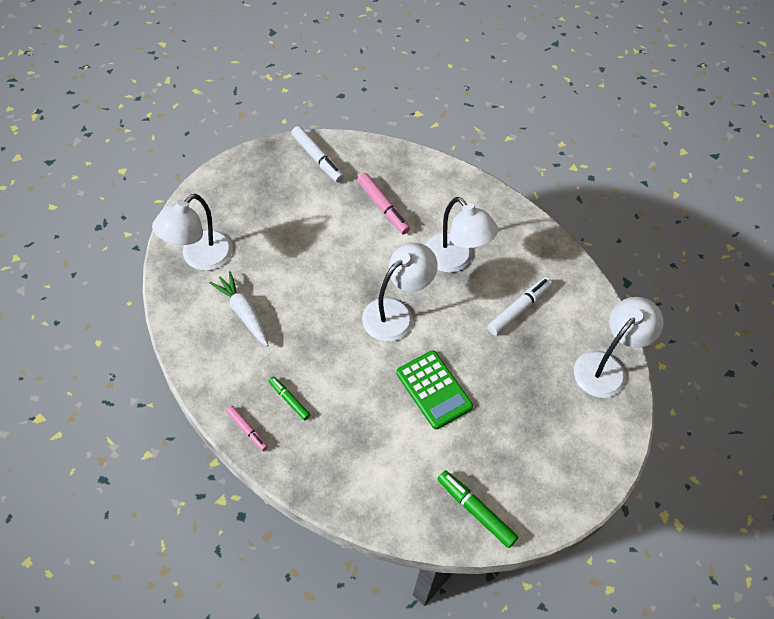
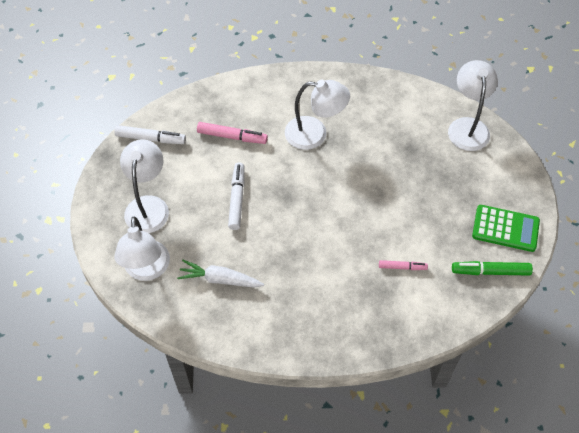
camera: 40 degrees left, 0 degrees up
(247, 430) = (309, 349): pink marker -> pink marker (402, 267)
(289, 400) = (313, 307): green marker -> none
(396, 313) = (316, 196): white lamp -> white lamp (148, 206)
(434, 390) = (390, 223): green calculator -> green calculator (505, 229)
(519, 309) = (384, 133): white marker -> white marker (237, 199)

